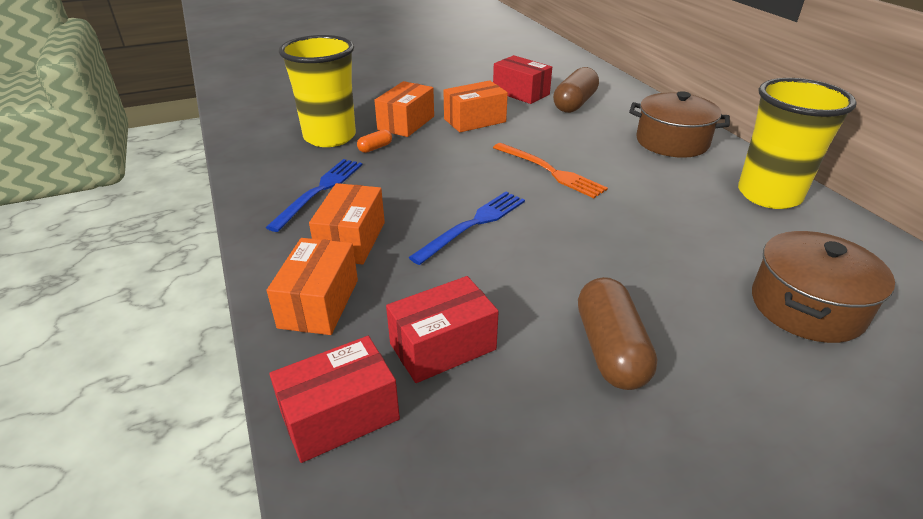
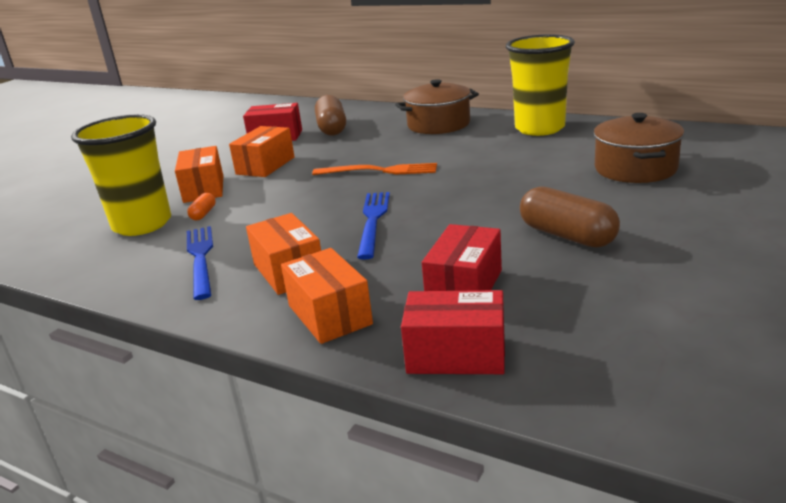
camera: 35 degrees left, 10 degrees down
(340, 416) = (456, 354): red box -> red box turned 75 degrees clockwise

